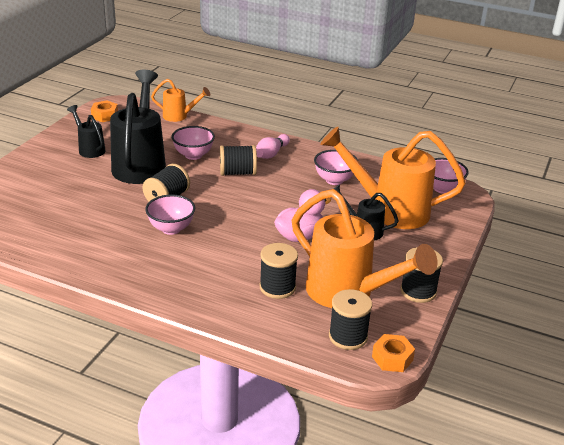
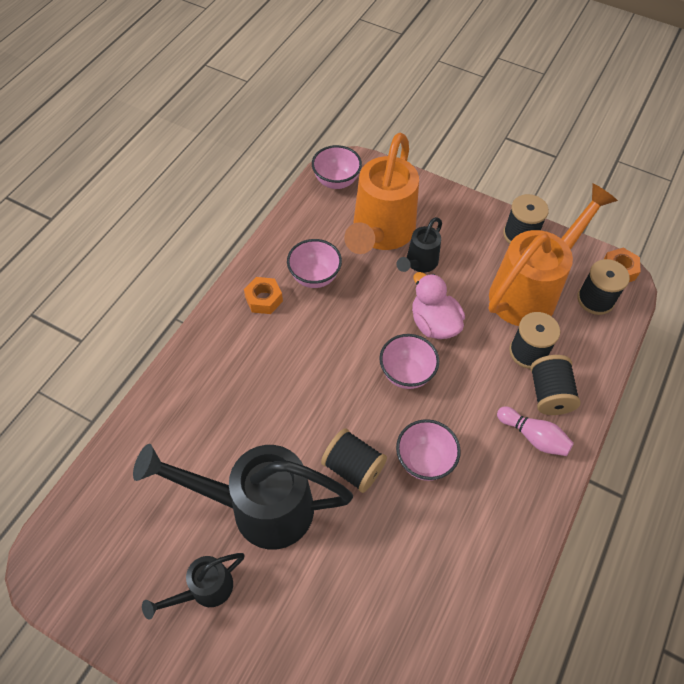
camera: 85 degrees left, 25 degrees up
(105, 116) = (89, 576): orange nut -> orange nut (264, 299)
(179, 116) = (113, 456): orange watering can -> none
(193, 155) = (239, 435): pink bowl -> pink bowl (406, 374)
(237, 173) = (291, 380): black spool -> black spool (549, 394)
(271, 154) = (244, 338): pink bowling pin -> pink bowling pin (533, 437)

